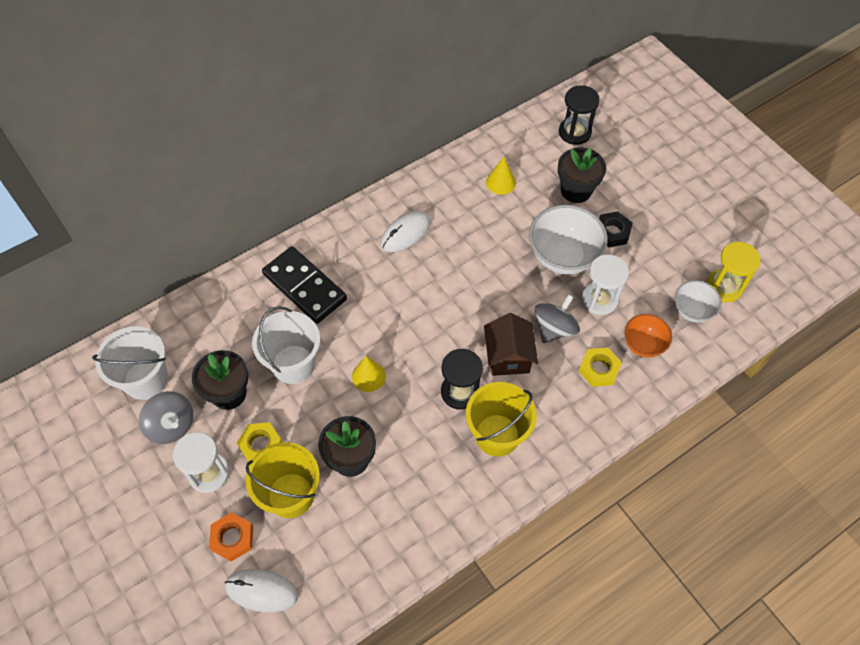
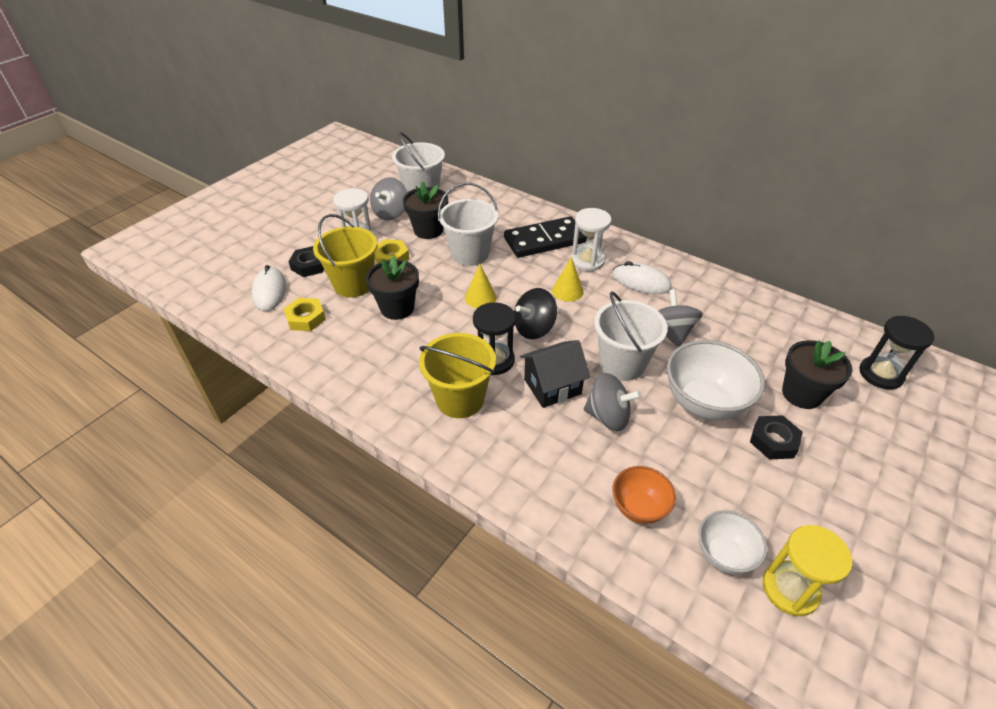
camera: 70 degrees right, 15 degrees down
(232, 538) = (309, 265): orange nut -> black nut
(304, 287) = (544, 240): black domino -> black domino turned 45 degrees clockwise
(431, 344) = (534, 328): none -> black spinning top
(479, 242) = (671, 332): none -> grey spinning top
(500, 182) = (755, 330): yellow cone -> yellow cone (567, 291)
(501, 294) = (622, 364): none -> white bucket
(508, 356) = (552, 386): brown house -> black house
(599, 299) = (672, 449): white hourglass -> white hourglass (587, 261)
(599, 369) = (580, 469): yellow nut -> yellow nut (306, 318)

